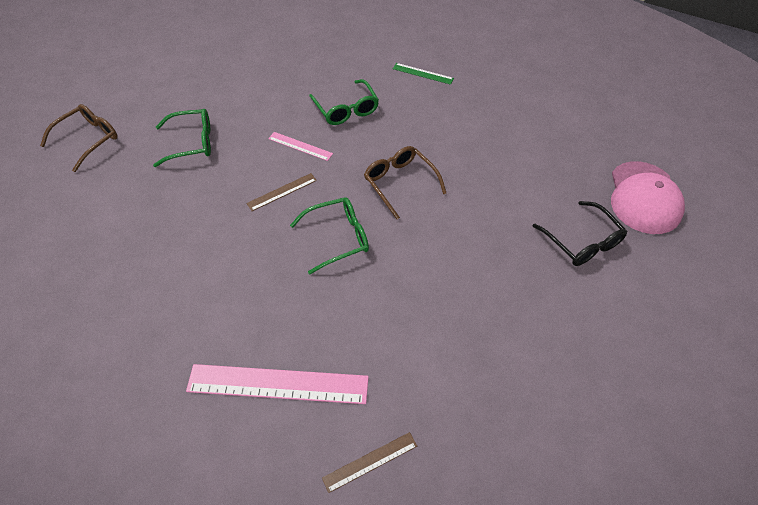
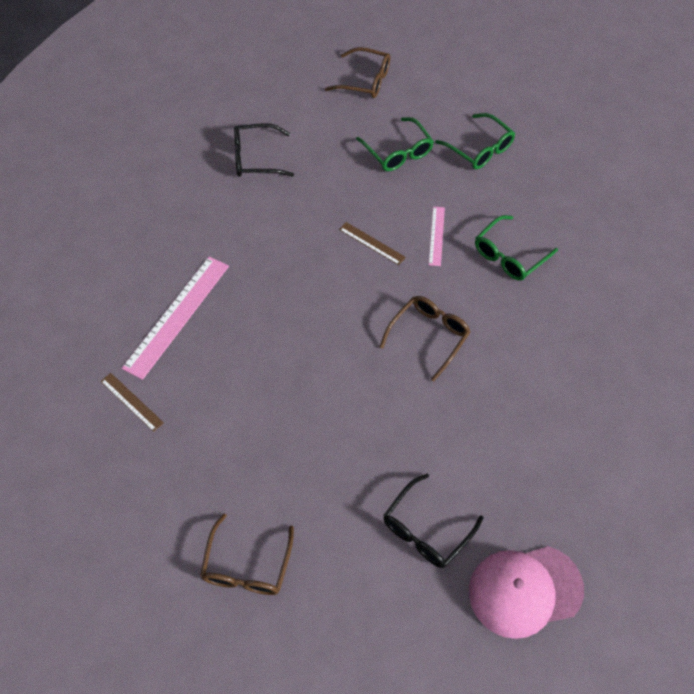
camera: 70 degrees right, 5 degrees up
(116, 253) = (256, 158): none -> black glasses
(278, 384) = (177, 315): pink ruler -> pink ruler turned 45 degrees clockwise
(337, 238) = (337, 306): green glasses -> green glasses (479, 149)
(423, 73) = (610, 309): green ruler -> none
(592, 391) = (247, 565): none -> brown glasses

